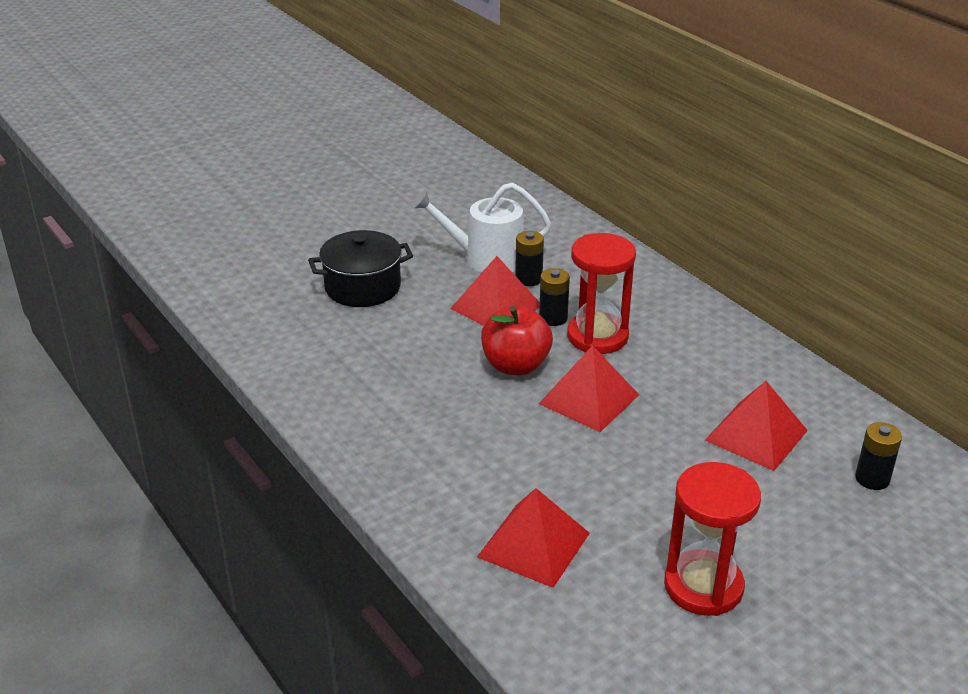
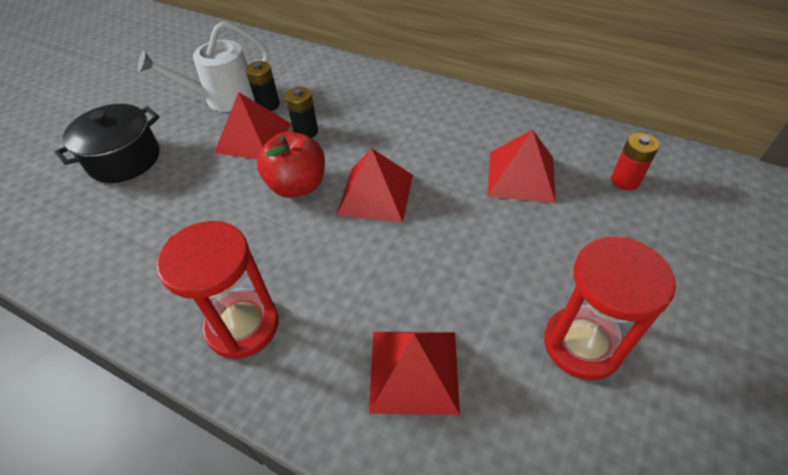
camera: 25 degrees left, 15 degrees up
(597, 336) = (350, 135): red hourglass -> red hourglass (243, 326)
(872, 479) = (625, 180): black battery -> red battery

